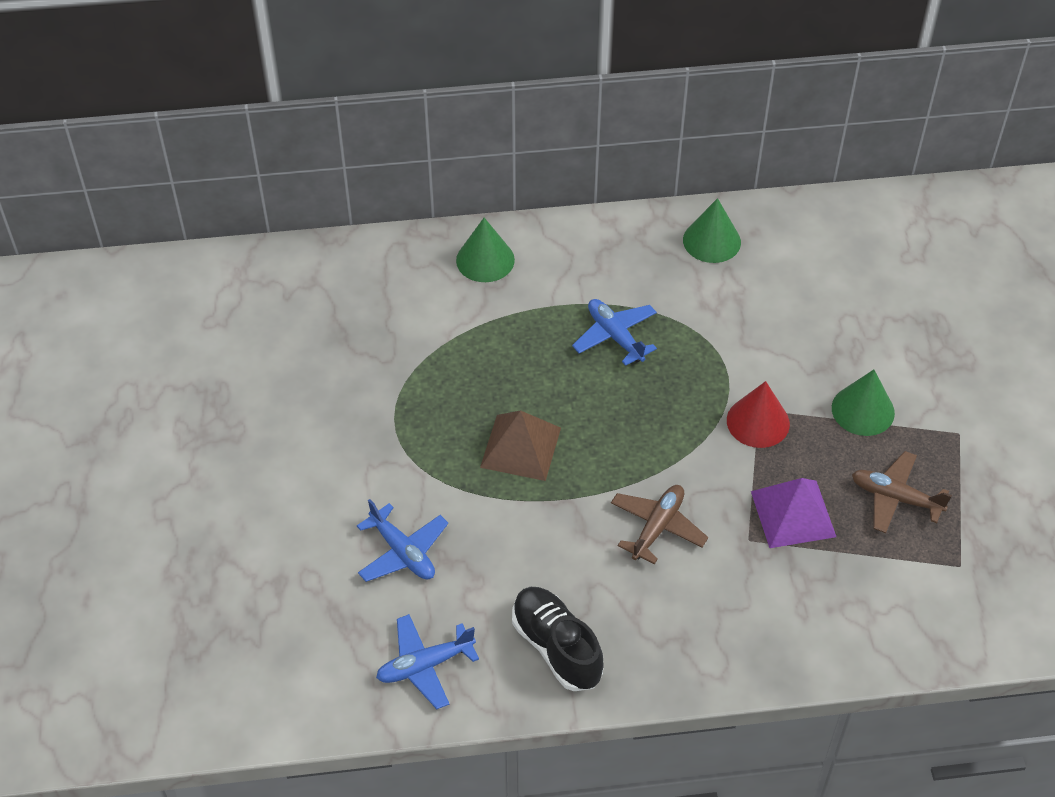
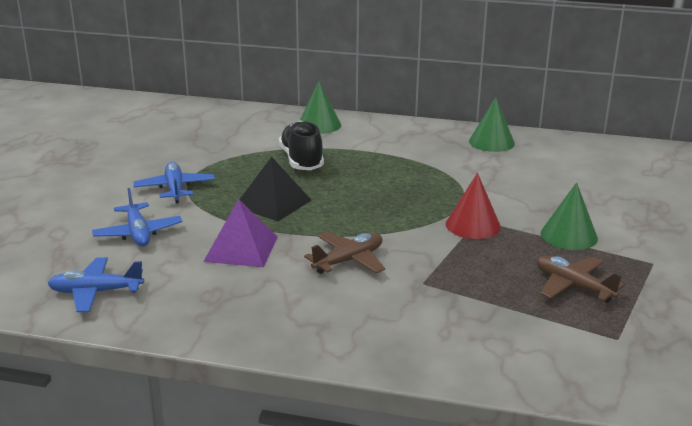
camera: 20 degrees right, 25 degrees down
(520, 447) = (273, 203): brown pyramid -> black pyramid
(556, 647) = (210, 306): black shoe -> black shoe (301, 160)
(615, 336) = (387, 168): blue plane -> blue plane (175, 189)
(793, 513) = (472, 276): purple pyramid -> purple pyramid (241, 248)

